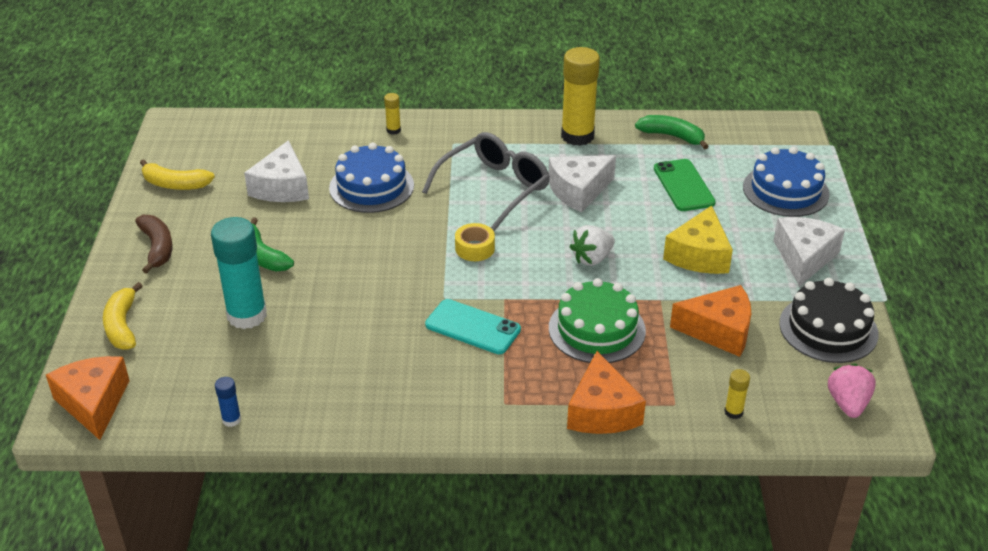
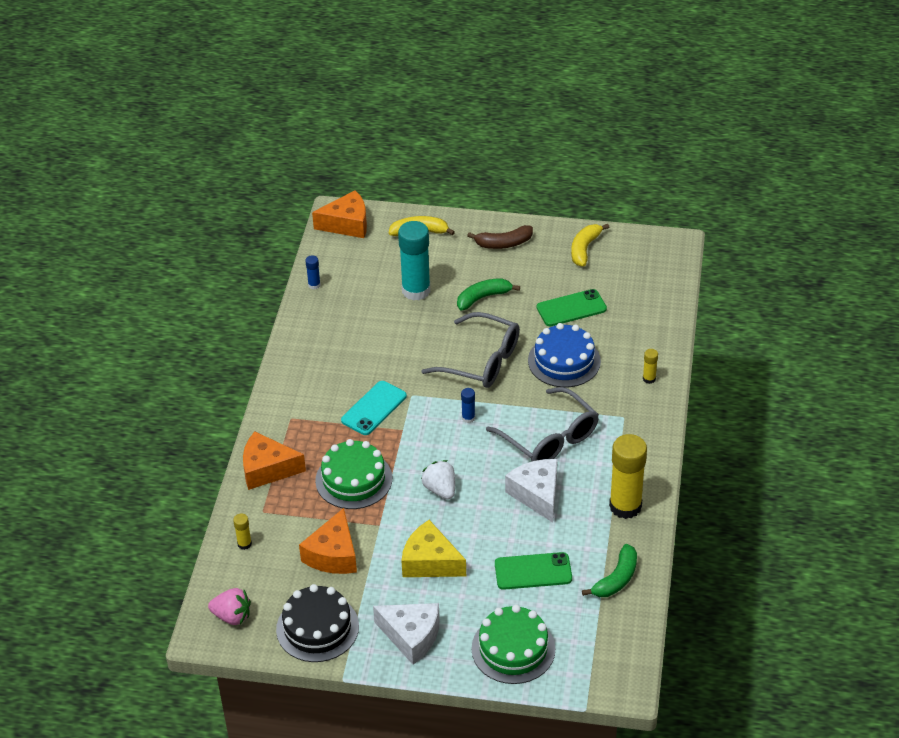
camera: 100 degrees right, 5 degrees up
(282, 187) = (571, 308): white cheese -> green phone
(377, 246) = (482, 361): none -> grey glasses
(475, 248) = (468, 418): yellow tape -> blue glue stick
(785, 190) = (513, 649): blue cake -> green cake

